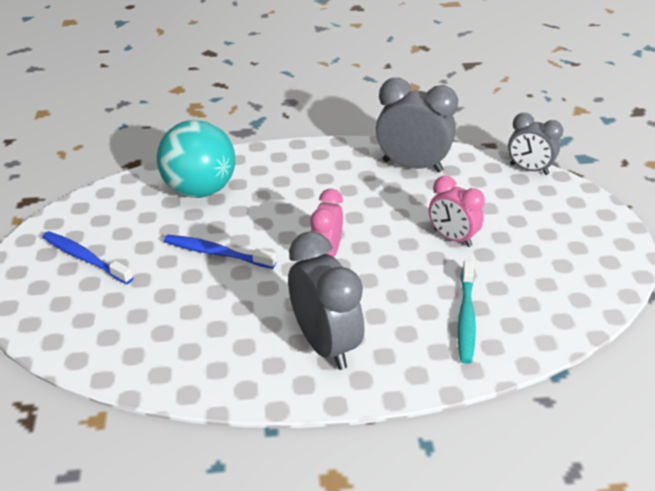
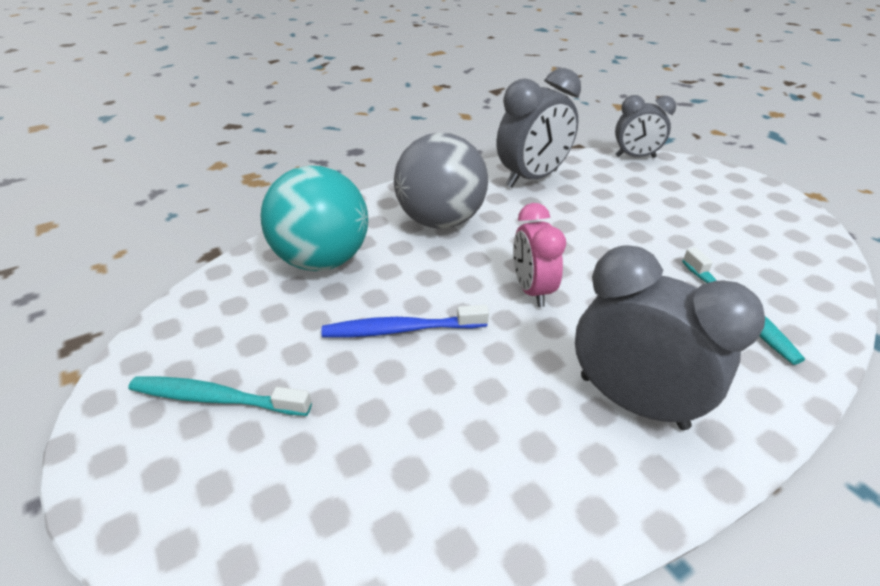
camera: 25 degrees left, 0 degrees up
(85, 258) = (216, 398): blue toothbrush -> turquoise toothbrush
(305, 183) = (440, 221): none -> grey ball
(412, 166) = (532, 178): grey clock -> grey clock turned 150 degrees clockwise
(452, 238) = (637, 234): pink clock -> none

